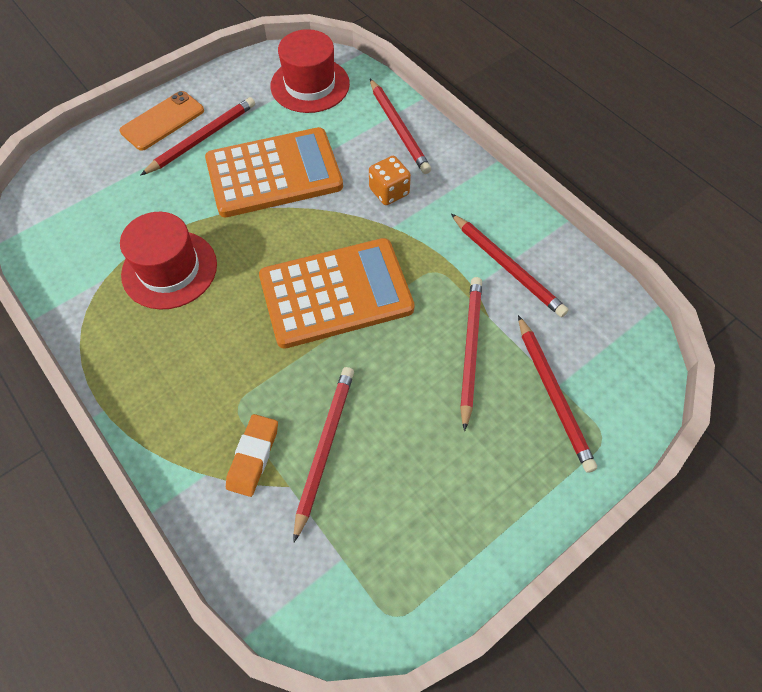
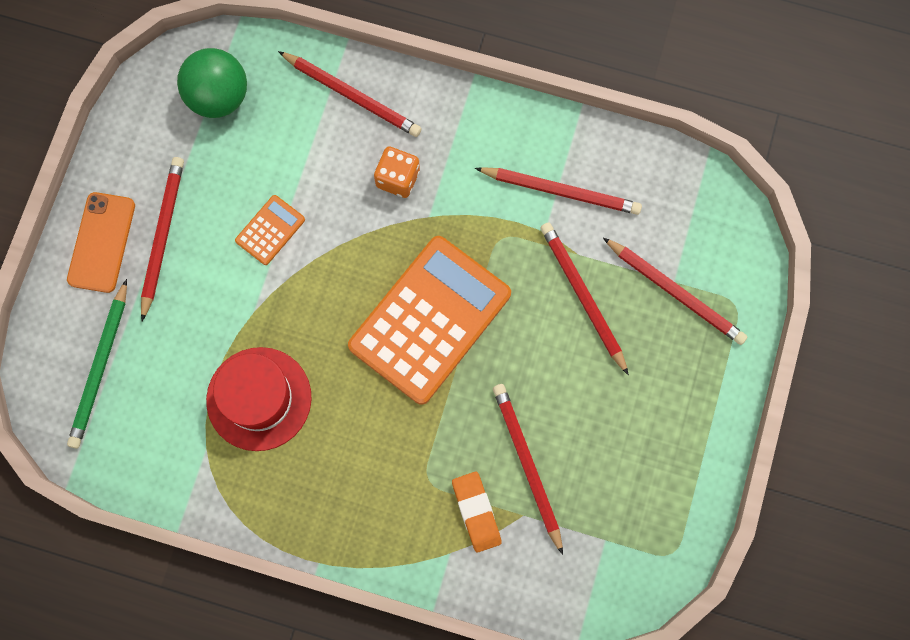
camera: 35 degrees left, 15 degrees up
(90, 187) = (100, 367): none -> green pencil
(274, 173) = (270, 230): orange calculator -> orange calculator, size x0.43
(310, 85) = (218, 97): red hat -> green ball

